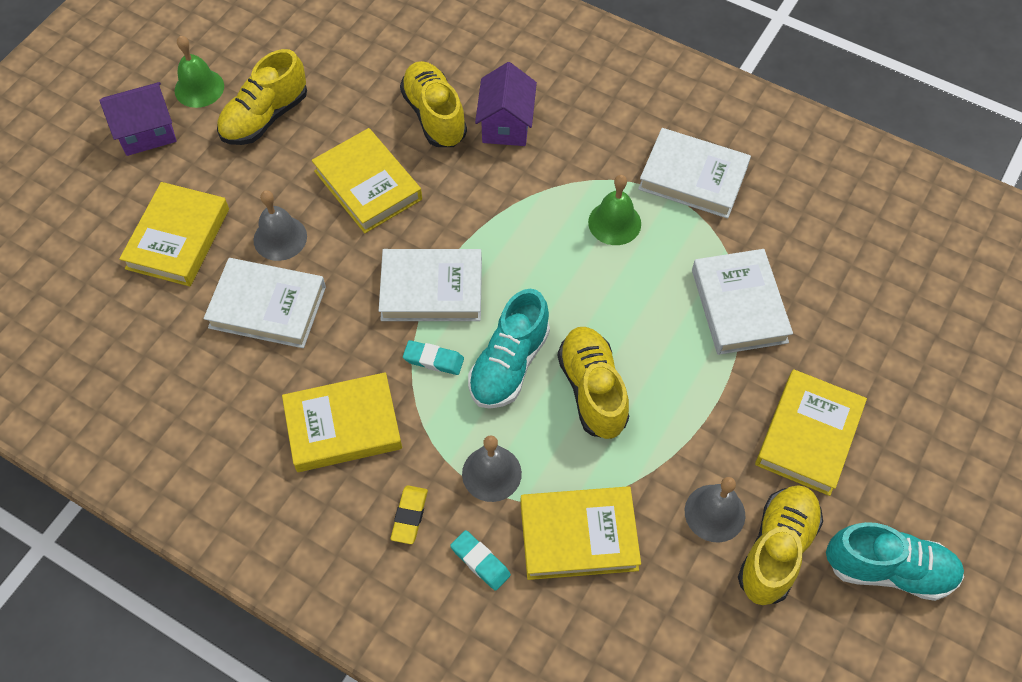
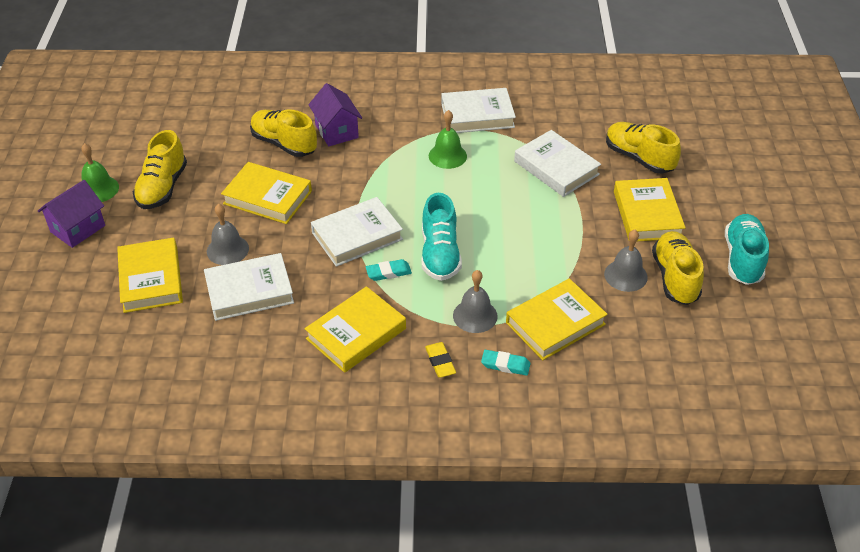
camera: 30 degrees left, 15 degrees down
(592, 390) = (503, 246): yellow shoe -> yellow shoe (639, 158)
(888, 569) = (743, 259): turquoise shoe -> turquoise shoe turned 60 degrees counterclockwise

